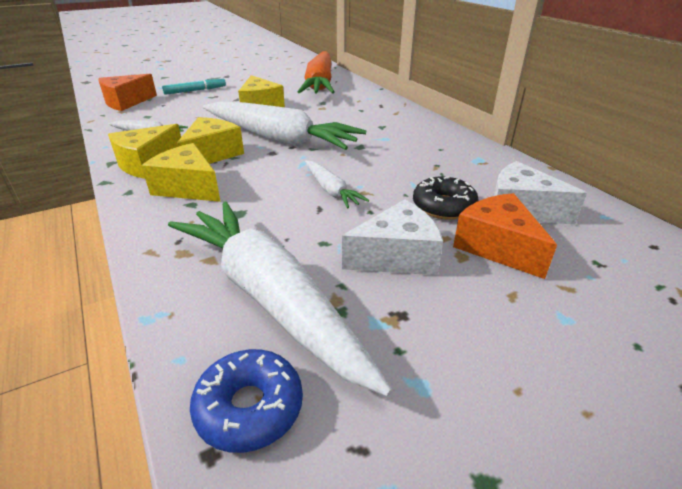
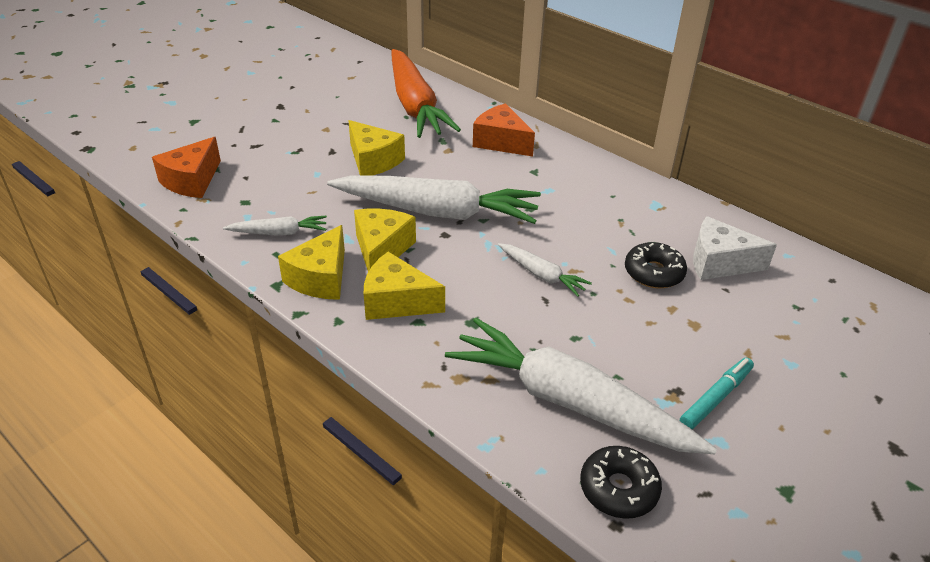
camera: 20 degrees left, 5 degrees up
(195, 91) = (264, 143): turquoise marker -> turquoise marker (716, 398)
(249, 407) = (618, 489): blue donut -> black donut
(397, 256) = (644, 337): white cheese -> none
(497, 247) = (717, 308): orange cheese -> orange cheese (501, 142)

